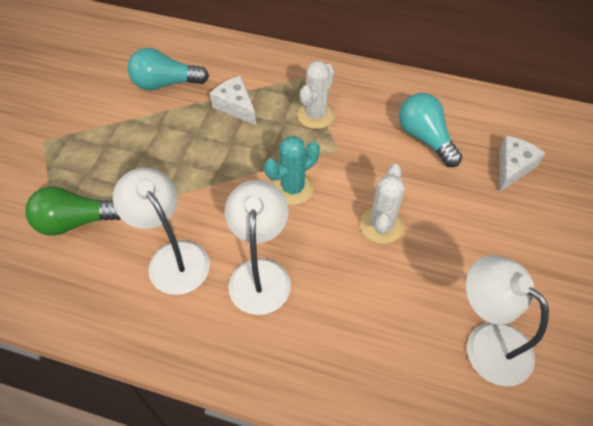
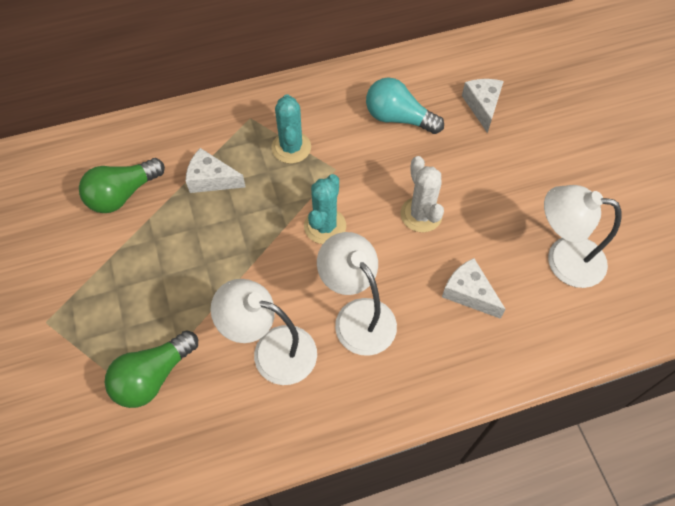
camera: 35 degrees left, 5 degrees up
(165, 83) = (123, 194): turquoise light bulb -> green light bulb
(316, 115) = (291, 147): white cactus -> turquoise cactus
(371, 315) = (469, 293): none -> white cheese

